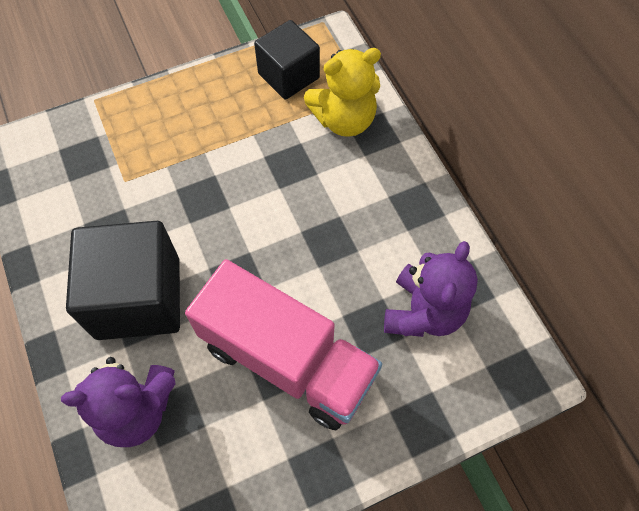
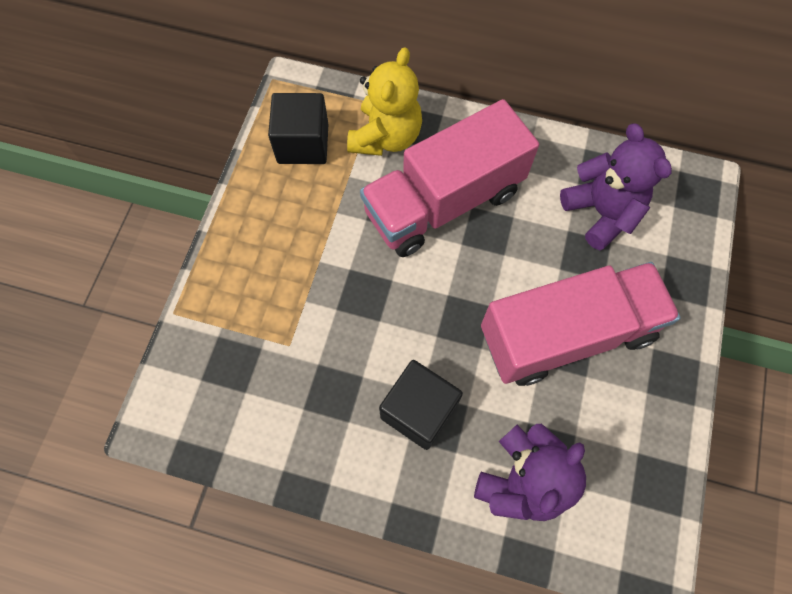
camera: 50 degrees left, 5 degrees up
(138, 298) = (419, 410): black cube -> black cube, size x0.64
(325, 194) = (443, 202): none -> pink truck

